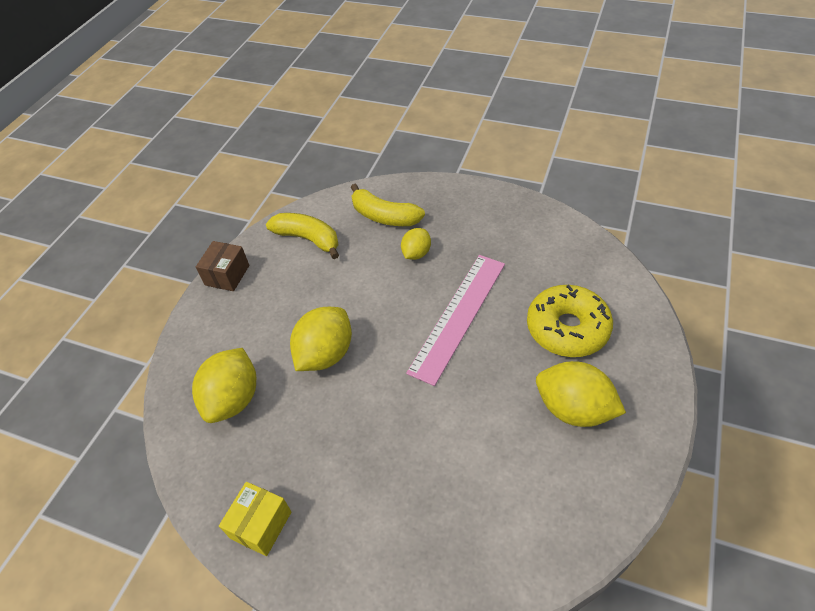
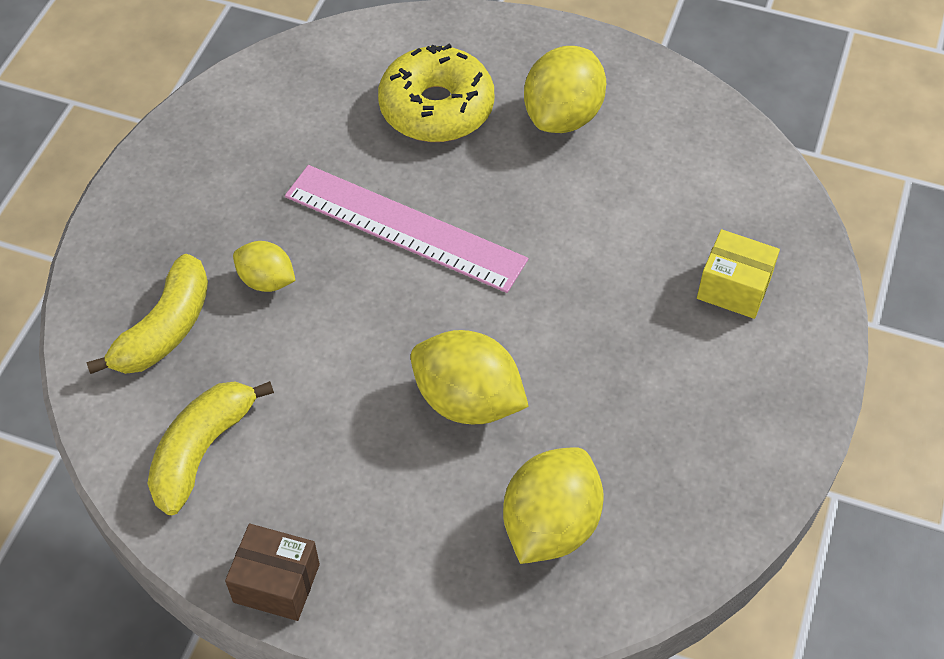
camera: 95 degrees left, 5 degrees up
(233, 399) = (550, 525): yellow lemon -> yellow lemon turned 75 degrees counterclockwise
(261, 525) = (746, 456): yellow box -> yellow box (734, 288)

